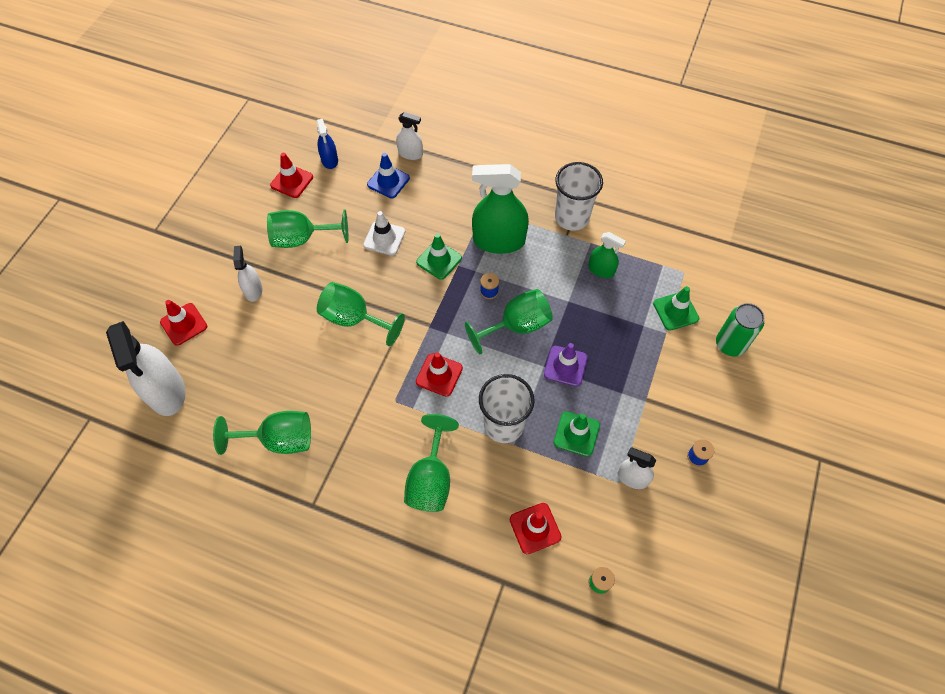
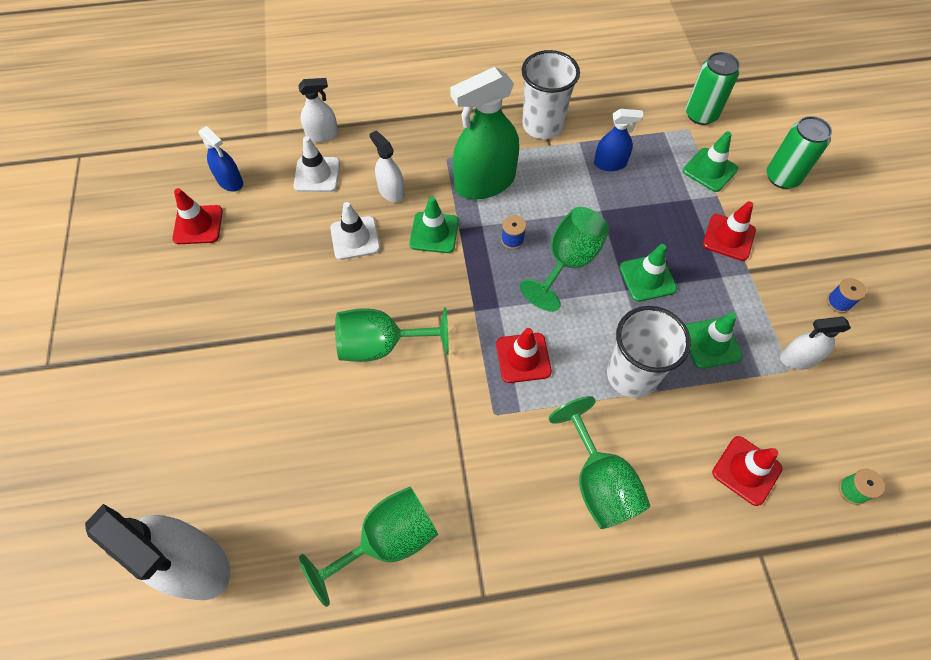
camera: 30 degrees left, 0 degrees up
(184, 324) = (164, 463): red traffic cone -> red traffic cone (728, 237)
(253, 290) = (232, 374): white spray bottle -> white spray bottle (391, 191)
(302, 239) = (255, 284): green goblet -> none
(388, 181) = (317, 175): blue traffic cone -> white traffic cone
(565, 366) = (647, 278): purple traffic cone -> green traffic cone
(601, 270) = (610, 163): green spray bottle -> blue spray bottle
(703, 265) = (701, 115): none -> green can

